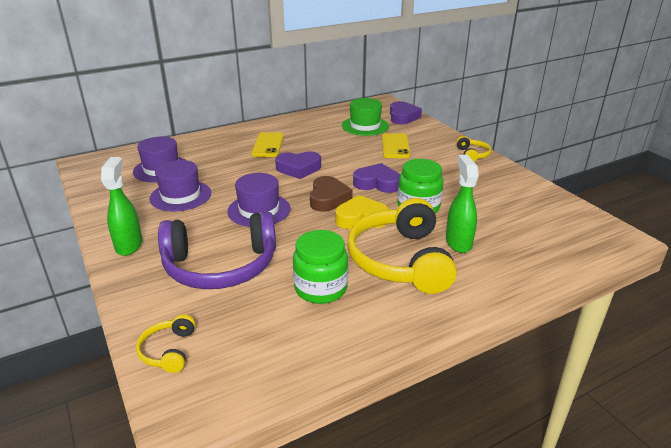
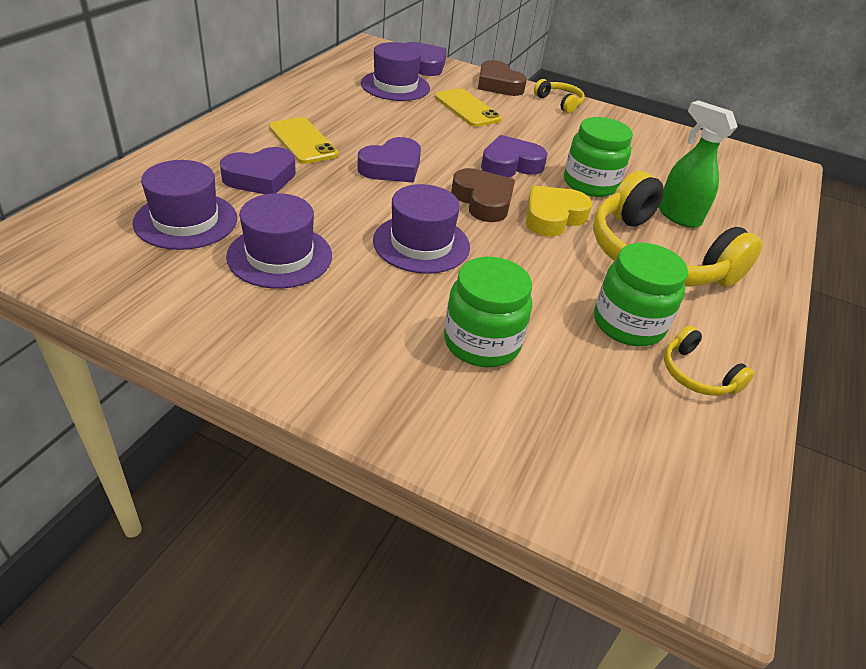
camera: 40 degrees left, 10 degrees up
(129, 245) = (309, 363): green spray bottle -> none
(168, 351) = (580, 490): yellow headphones -> yellow headphones (697, 374)
(220, 266) = (482, 343): purple headphones -> green jar
(221, 158) = (261, 178): none -> purple heart
(365, 126) = (395, 86): green hat -> purple hat
(440, 136) = (498, 85): none -> brown heart

